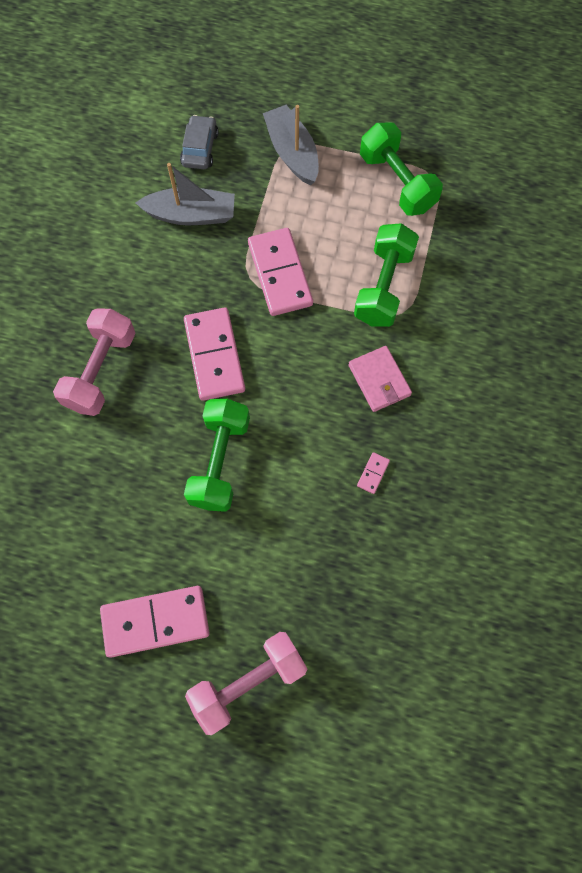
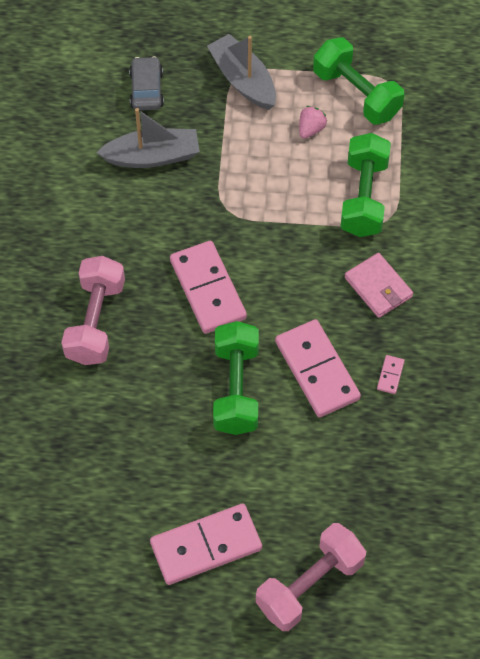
camera: 10 degrees left, 10 degrees down
(280, 274) = (257, 201): pink domino -> pink domino (317, 370)
(346, 210) = (311, 129): none -> pink strawberry

